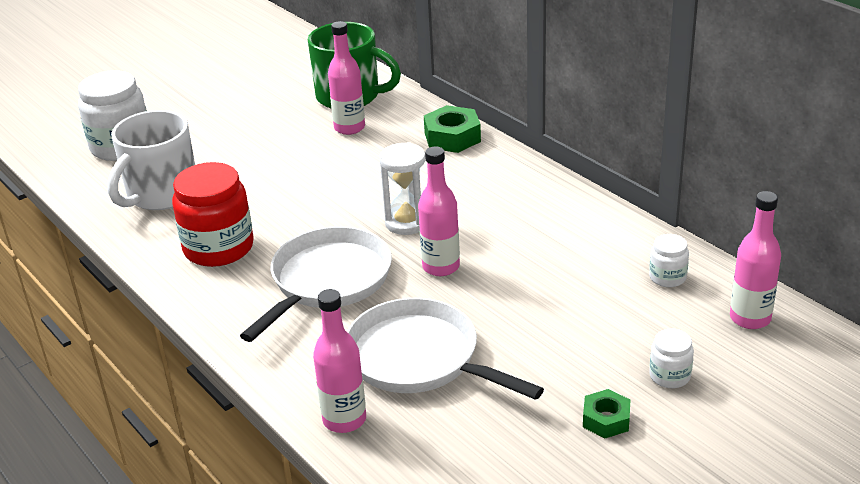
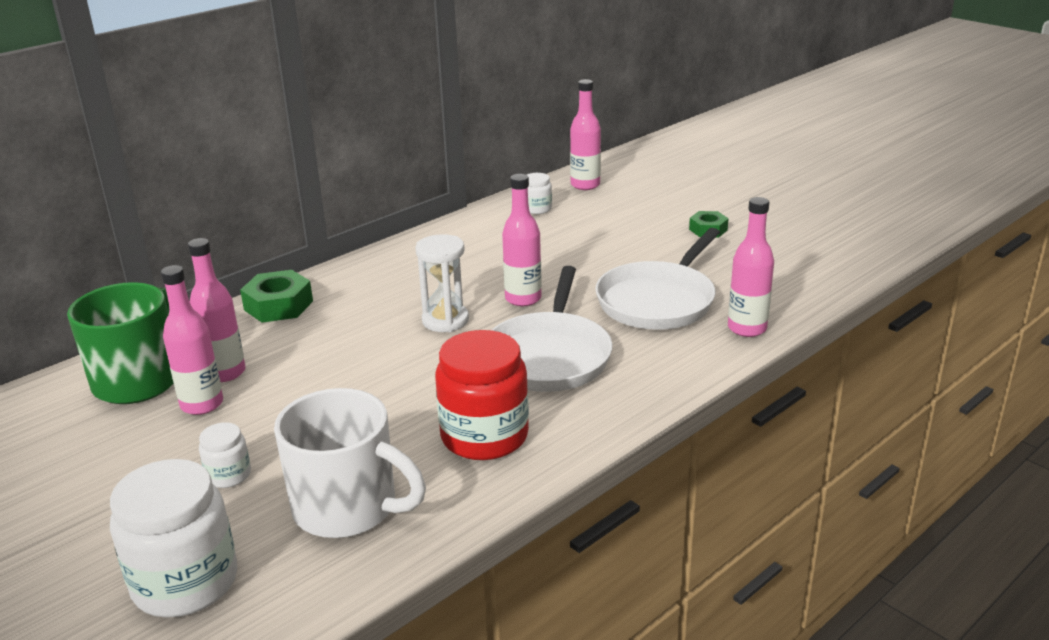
camera: 95 degrees left, 5 degrees down
(308, 125) = (202, 404): none -> pink bottle
(327, 281) = (549, 356): white pan -> white pan turned 105 degrees counterclockwise
(669, 376) = (655, 210): white jar -> white jar (228, 475)

